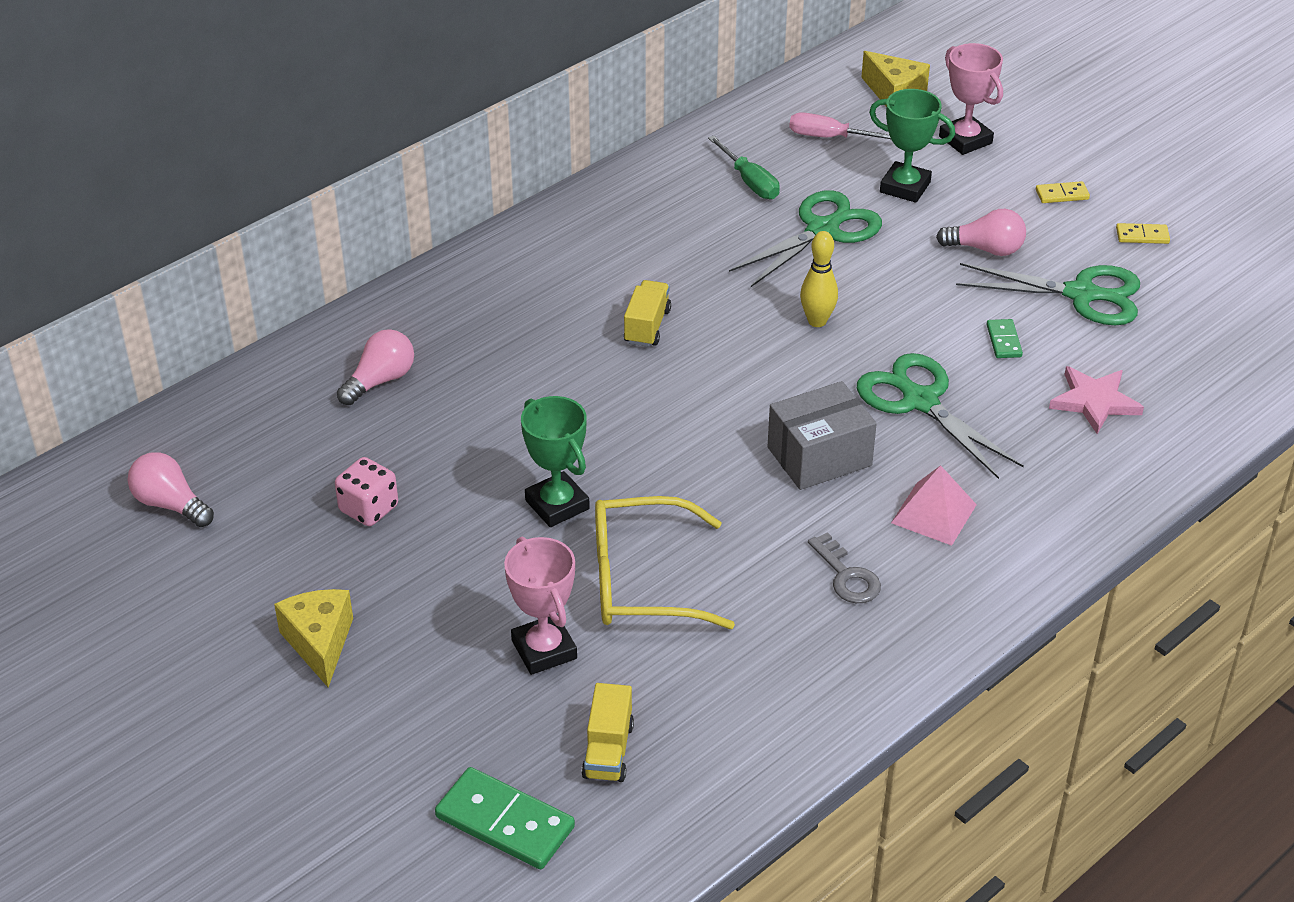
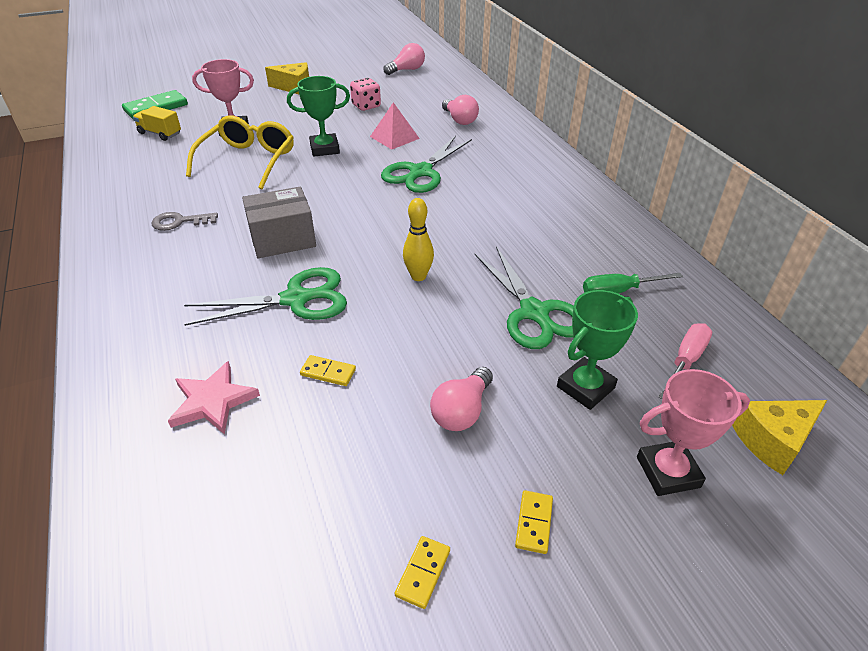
camera: 110 degrees right, 0 degrees up
(647, 326) = (456, 205): yellow truck -> none
(819, 456) = (282, 239): grey box -> grey box turned 75 degrees clockwise
(934, 513) = (189, 270): pink pyramid -> pink pyramid (394, 137)
(1004, 341) = (328, 372): green domino -> yellow domino
(1082, 294) = (354, 459): green scissors -> green scissors (420, 172)

